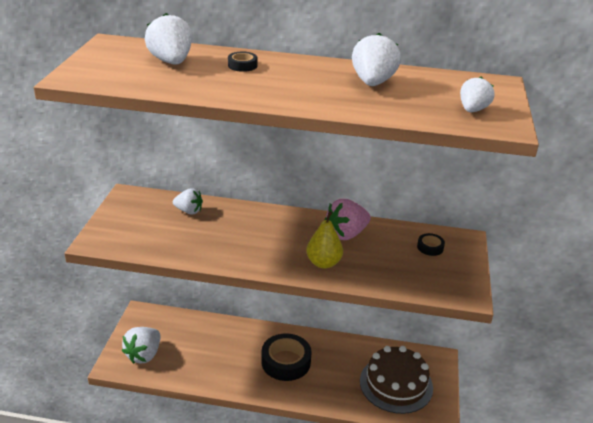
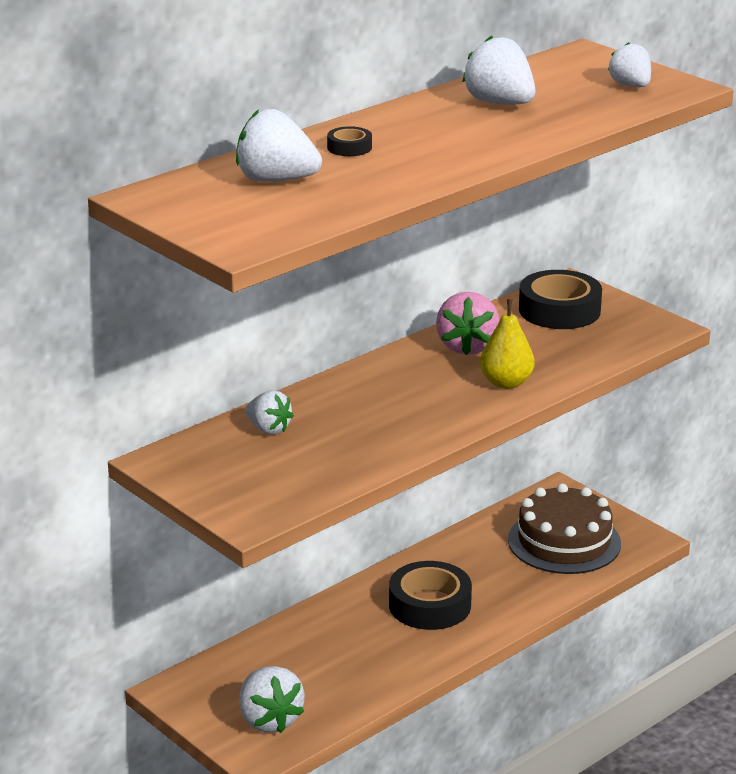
camera: 50 degrees left, 5 degrees down
(189, 211) = (268, 429): white strawberry -> white strawberry turned 75 degrees clockwise
(430, 247) = (559, 310): black tape -> black tape, size x2.14

